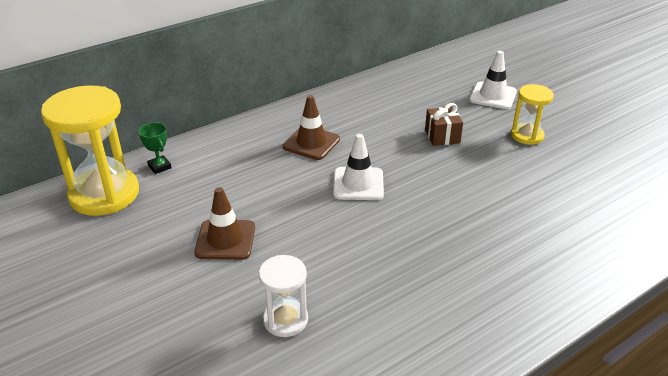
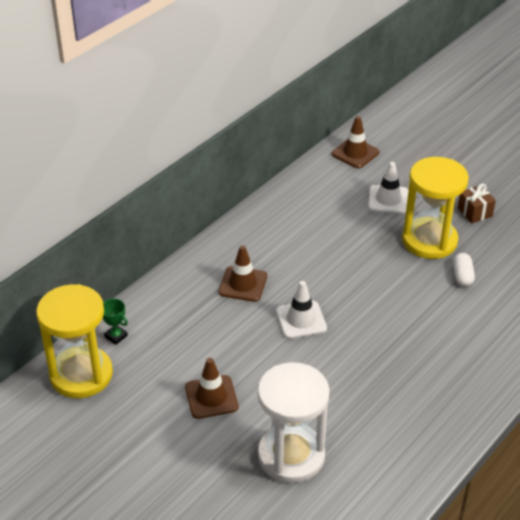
camera: 15 degrees left, 5 degrees up
(285, 320) = (291, 456): white hourglass -> white hourglass, size x1.88
(442, 136) = (356, 255): brown gift -> brown gift (474, 212)
(471, 56) = (355, 153): none -> brown traffic cone
(527, 136) = (429, 240): yellow hourglass -> yellow hourglass, size x1.88
(556, 173) = (462, 276): none -> white capsule

